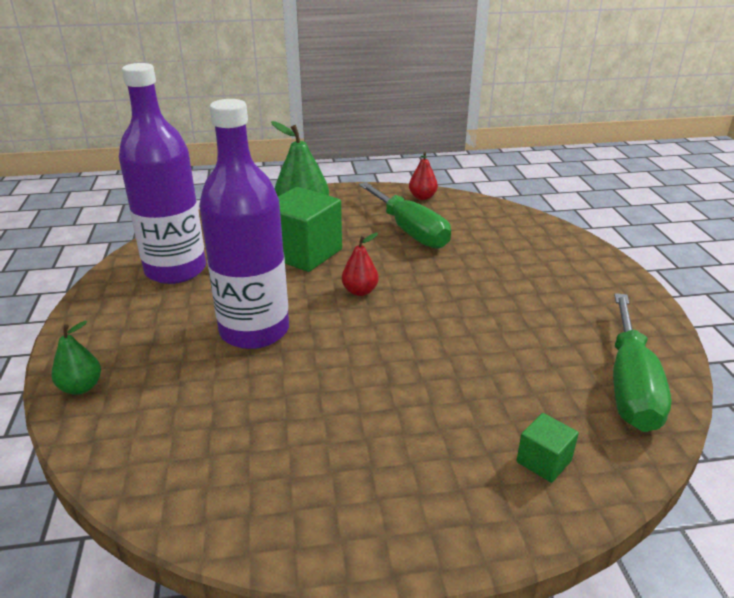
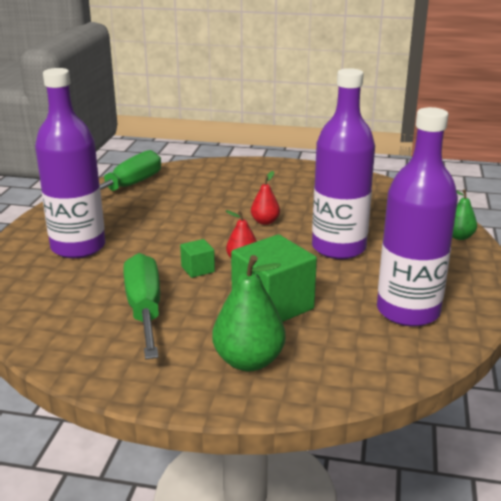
camera: 160 degrees left, 5 degrees down
(422, 197) = (77, 358): red pear -> red pear (265, 222)
(543, 461) = (210, 174): green cube -> green cube (198, 269)
(544, 272) = (78, 247): none -> purple bottle

